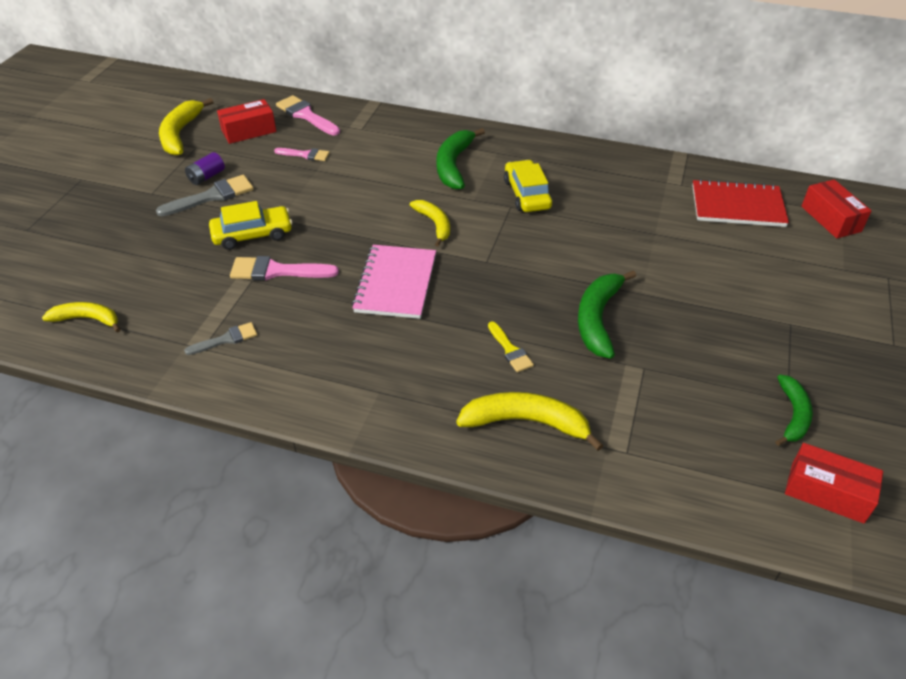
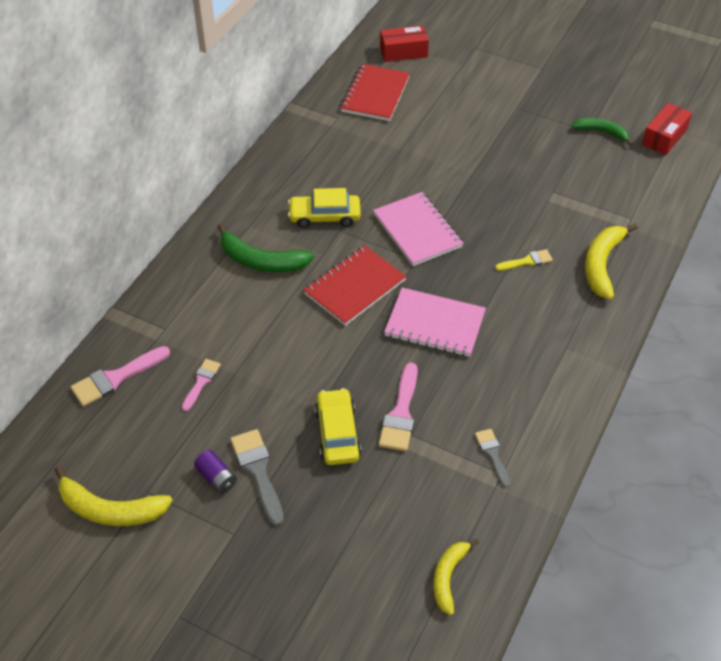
camera: 80 degrees left, 5 degrees up
(249, 131) = (130, 436): red box -> none
(434, 224) = (355, 287): yellow banana -> red notebook
(529, 258) = (417, 231): none -> pink notebook
(598, 319) = (498, 204): green banana -> none

